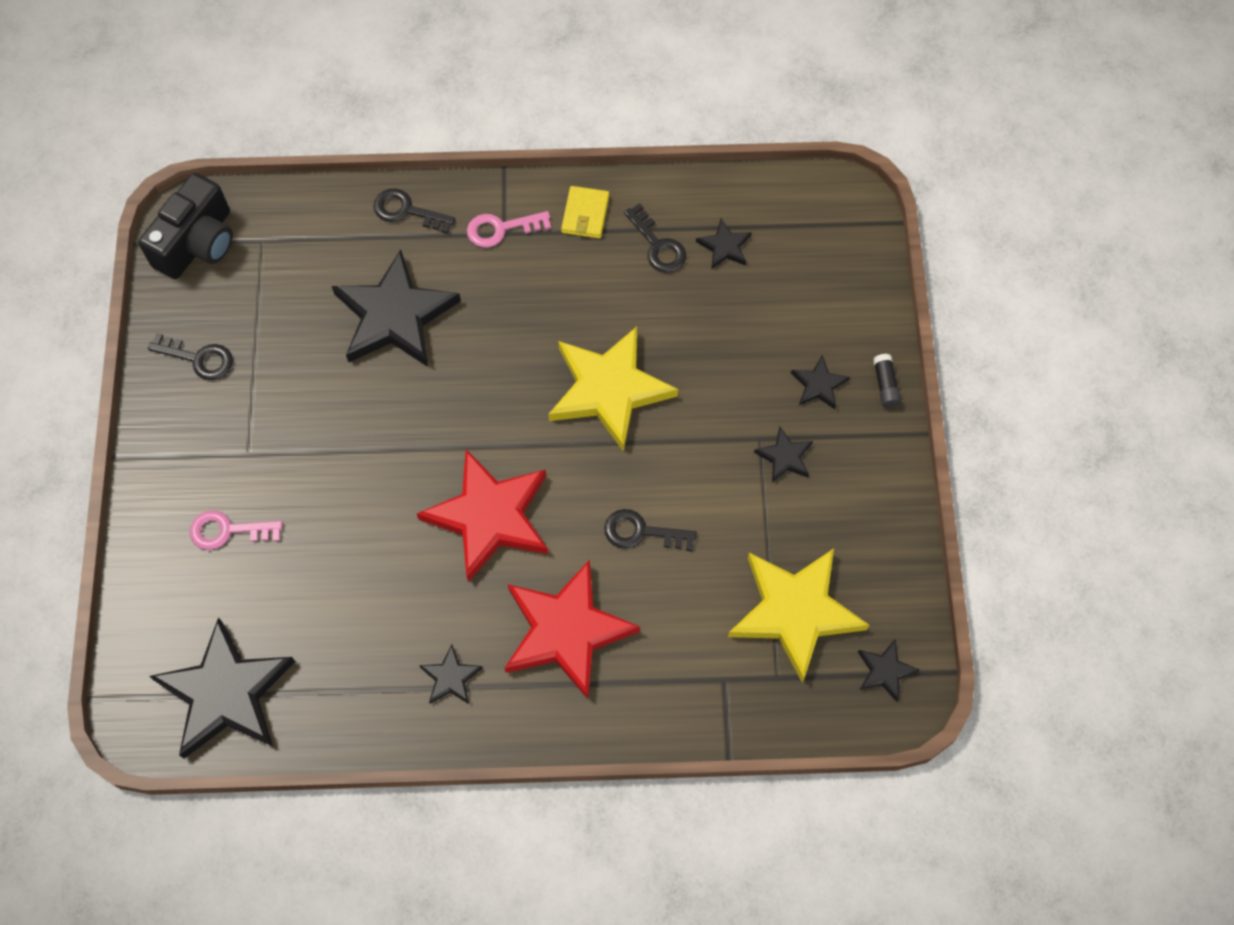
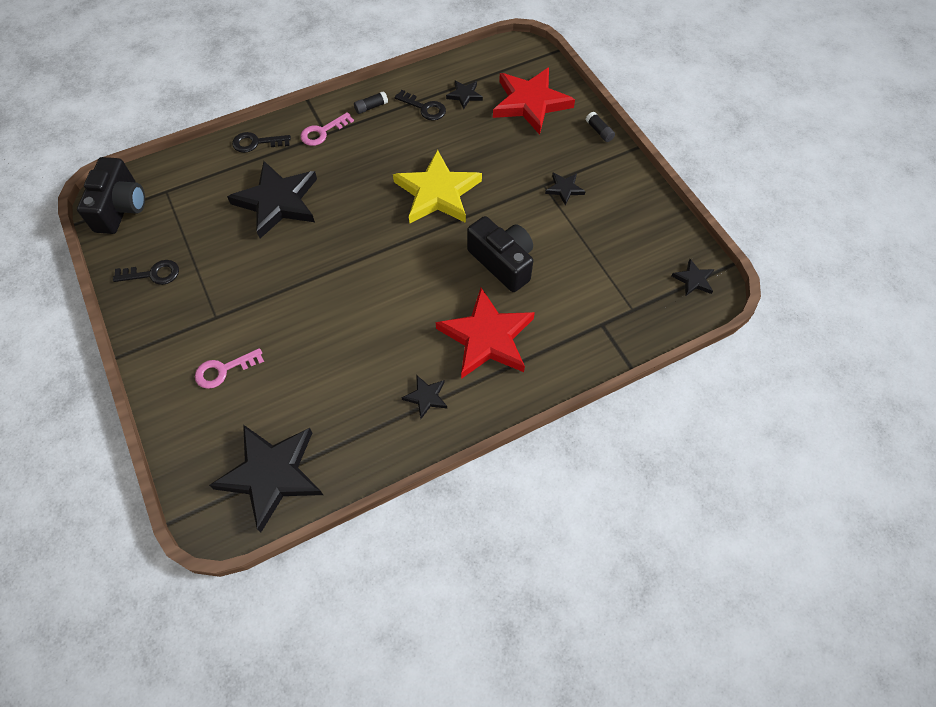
camera: 25 degrees left, 5 degrees down
(489, 516) = (400, 291): red star -> red star (530, 103)
(585, 214) = (371, 107): yellow wallet -> black glue stick
(642, 532) = (502, 262): black key -> black camera
(795, 612) = (621, 269): yellow star -> none
(818, 385) = (561, 145): black star -> none

